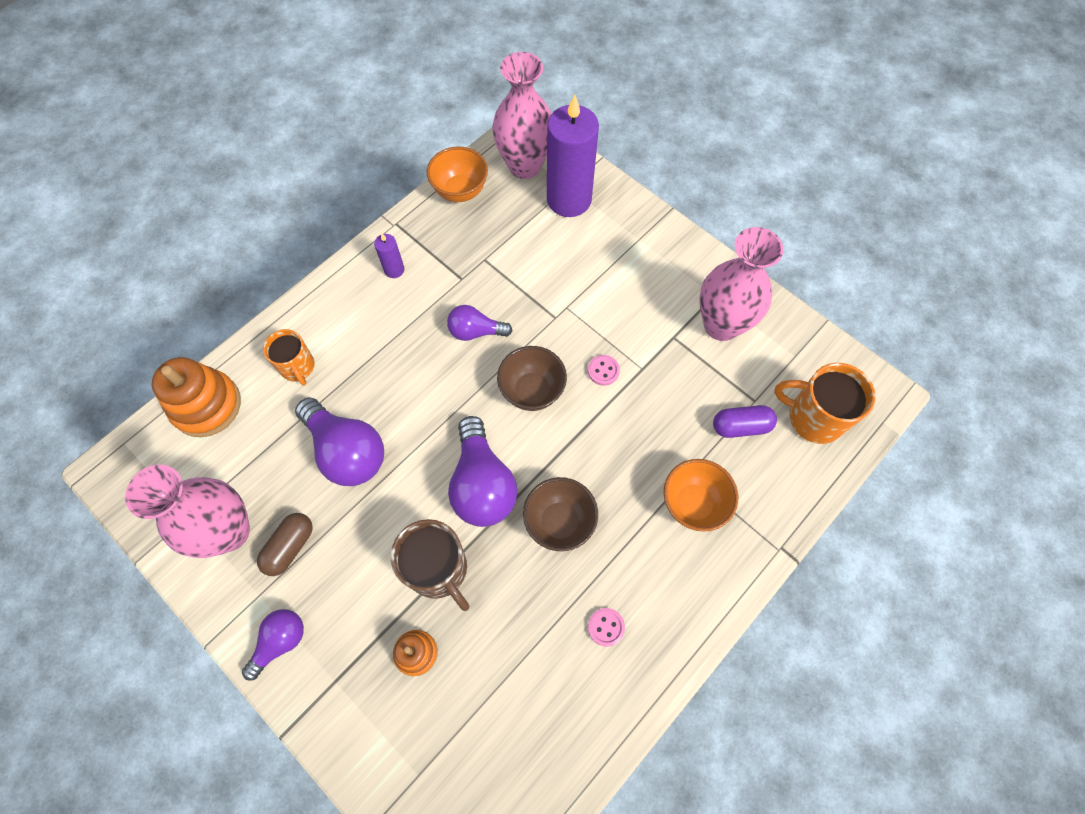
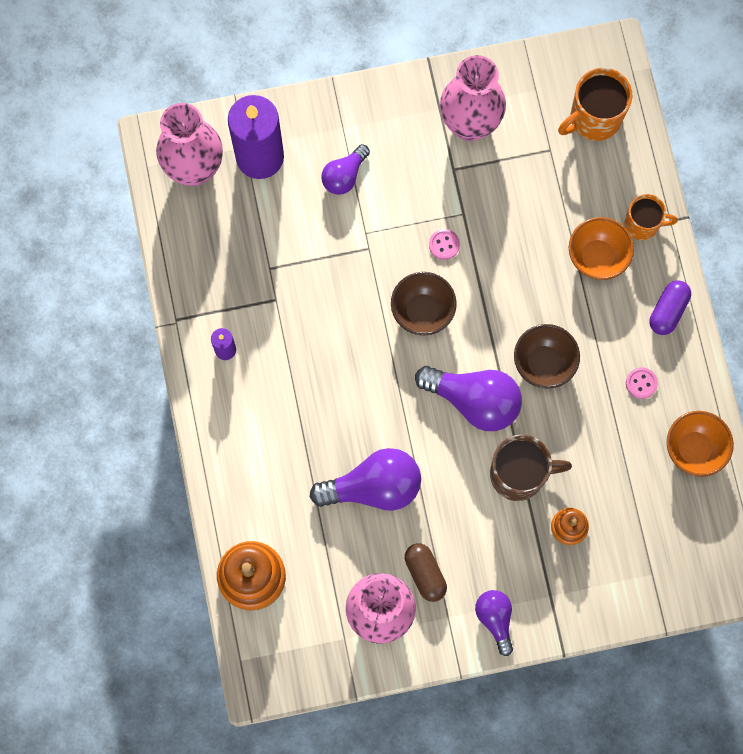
camera: 55 degrees left, 10 degrees up
(298, 367) = (267, 484): orange mug -> orange mug (643, 224)
(460, 191) = (181, 242): orange bowl -> orange bowl (694, 449)
(475, 331) = (336, 320): purple light bulb -> purple light bulb (344, 175)
(741, 426) = (563, 177): purple capsule -> purple capsule (668, 311)

